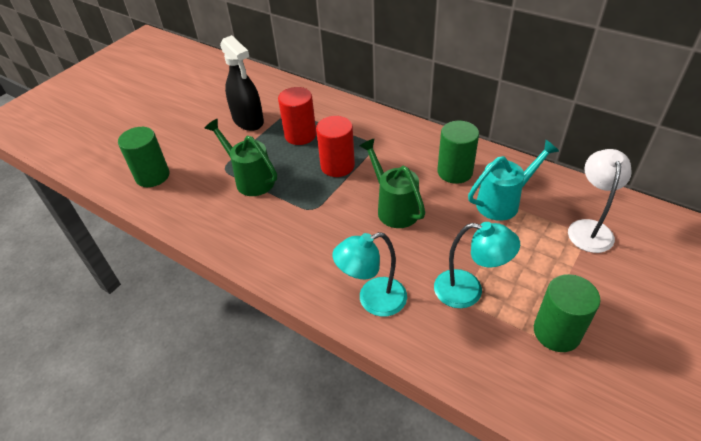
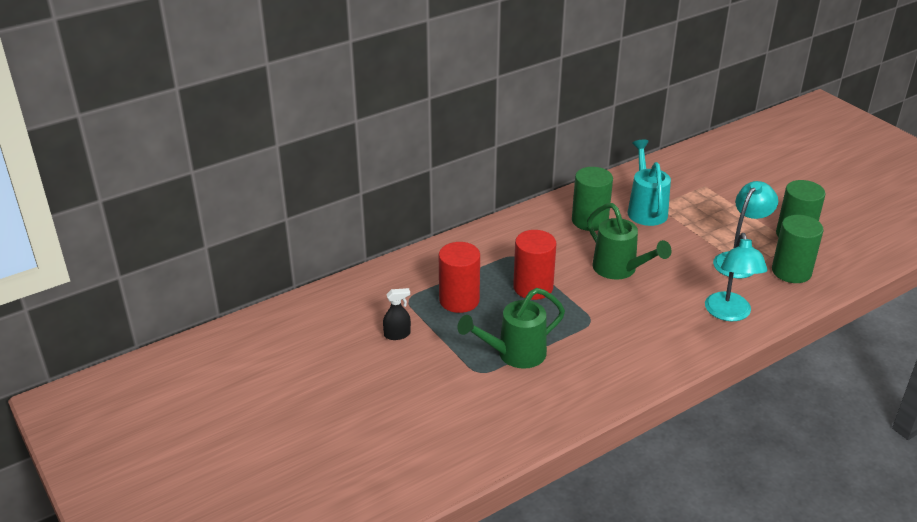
camera: 70 degrees left, 10 degrees down
(152, 176) = (452, 437): green cylinder -> green cylinder (791, 271)
(248, 121) = (397, 334): black spray bottle -> black spray bottle, size x0.47
(394, 208) = (619, 269): green watering can -> green watering can turned 120 degrees counterclockwise
(589, 228) = (698, 182): white lamp -> none

